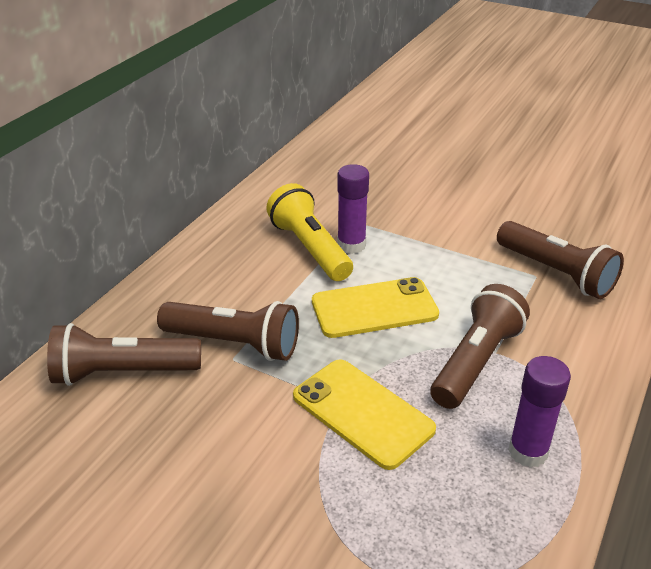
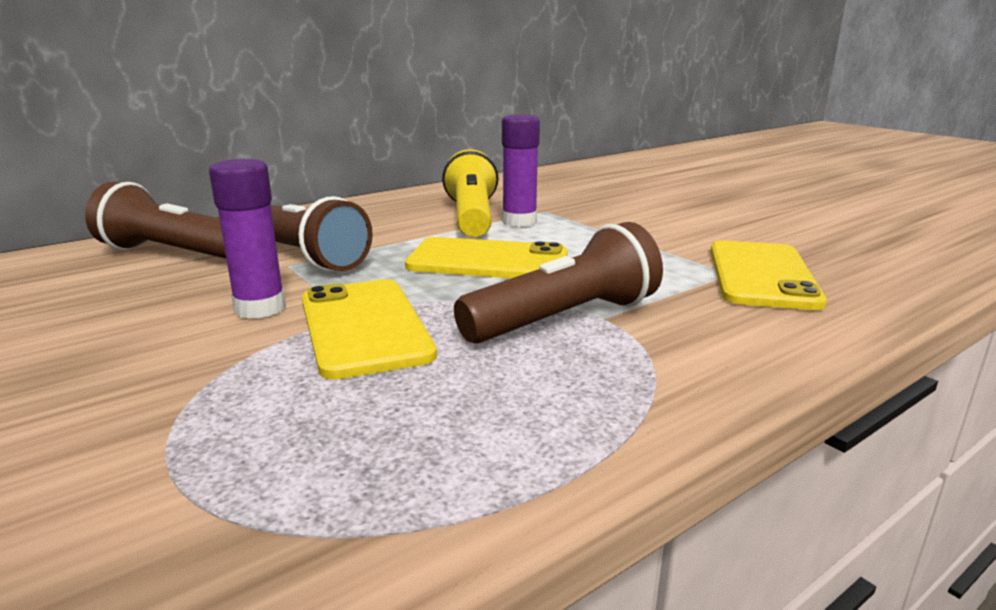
camera: 25 degrees right, 15 degrees down
(528, 451) = (542, 411): purple glue stick -> purple glue stick (260, 308)
(556, 273) = (761, 275): brown flashlight -> yellow phone

